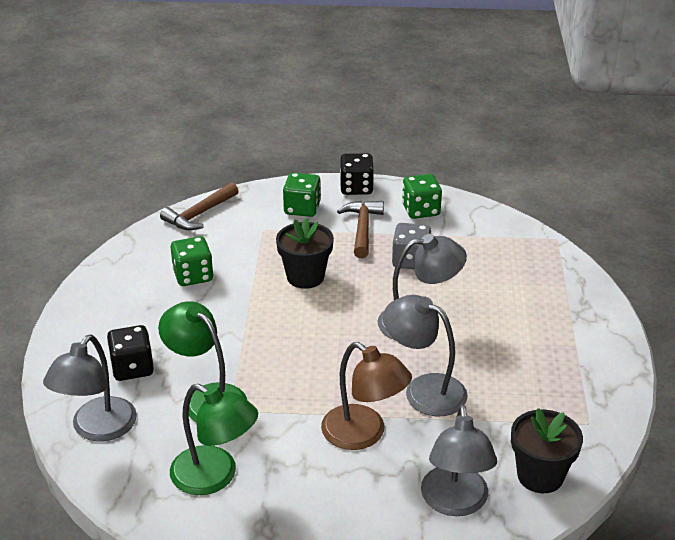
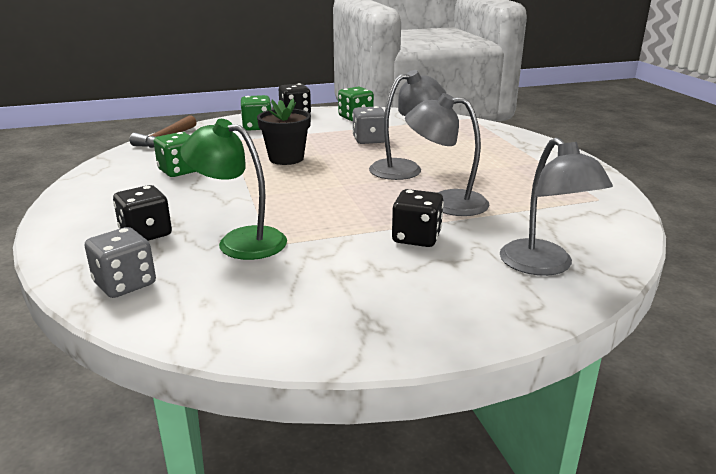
camera: 20 degrees left, 10 degrees down
(97, 429) = (125, 284): grey lamp -> grey dice
(215, 476) = (286, 295): green lamp -> none
(362, 228) = (316, 130): brown hammer -> none
(364, 434) = (416, 238): brown lamp -> black dice
(540, 476) = (597, 235): black flower pot -> none

